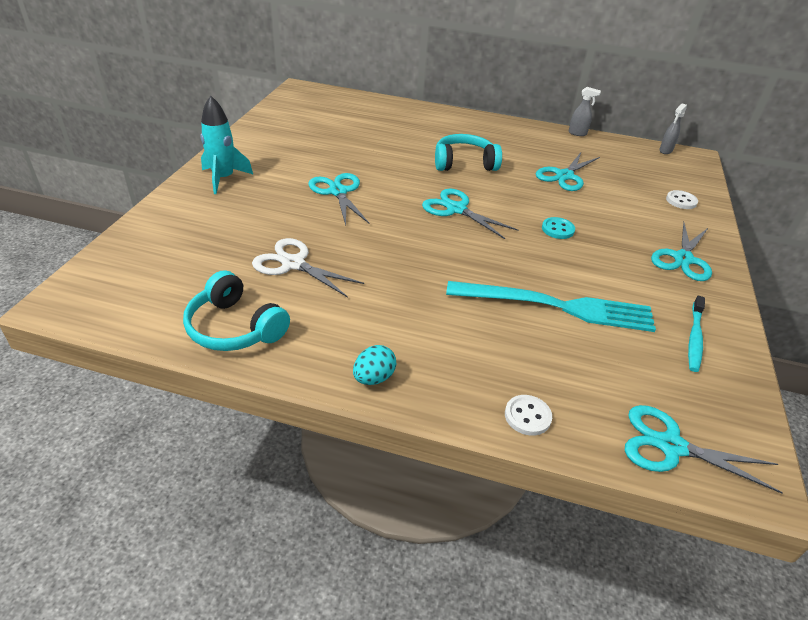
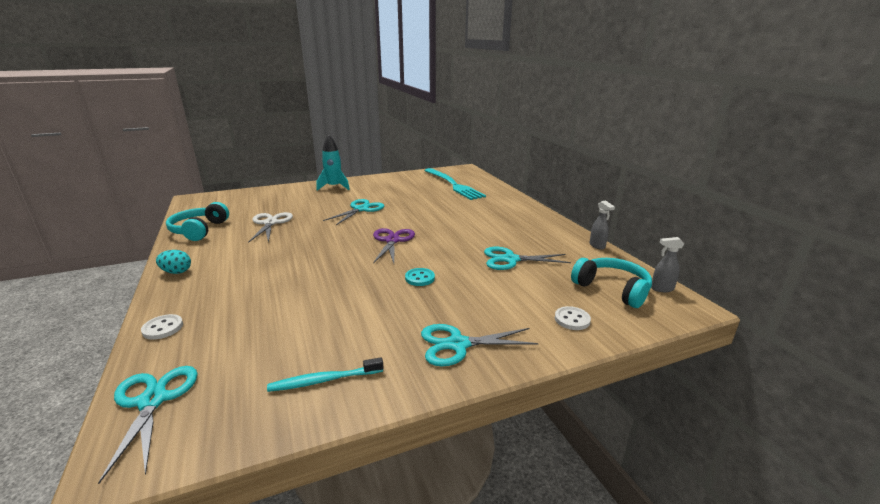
camera: 55 degrees right, 15 degrees down
(456, 209) = (392, 241): turquoise scissors -> purple scissors
(464, 163) = (460, 226): turquoise headphones -> turquoise headphones (612, 289)
(556, 306) = (307, 305): turquoise fork -> turquoise fork (453, 185)

